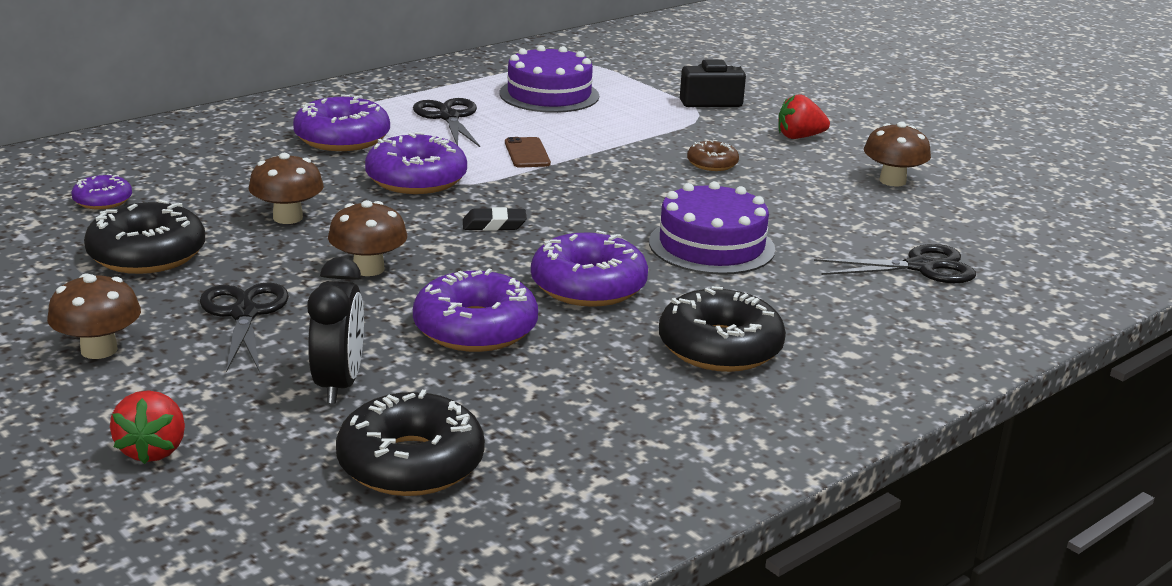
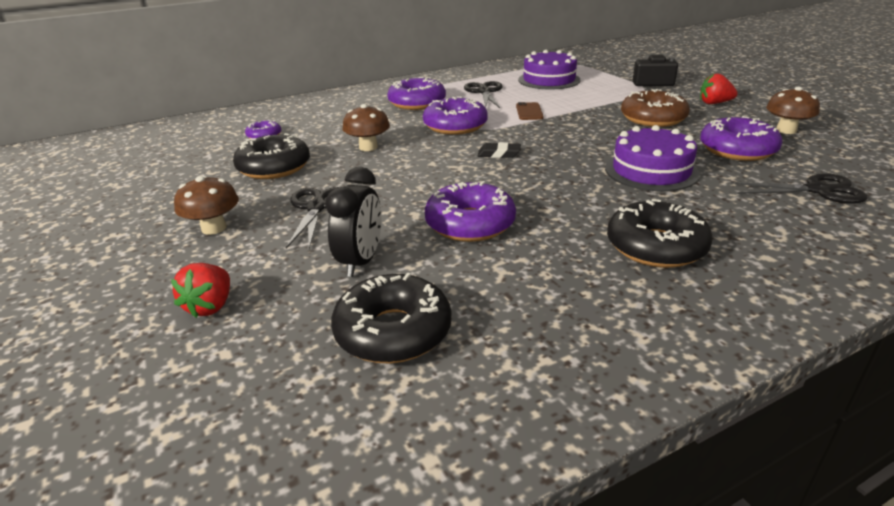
camera: 15 degrees right, 5 degrees up
(368, 269) = (408, 180): brown mushroom -> none
(588, 286) = (557, 196): purple donut -> purple donut (737, 150)
(712, 164) = (653, 118): brown donut -> brown donut, size x1.86

